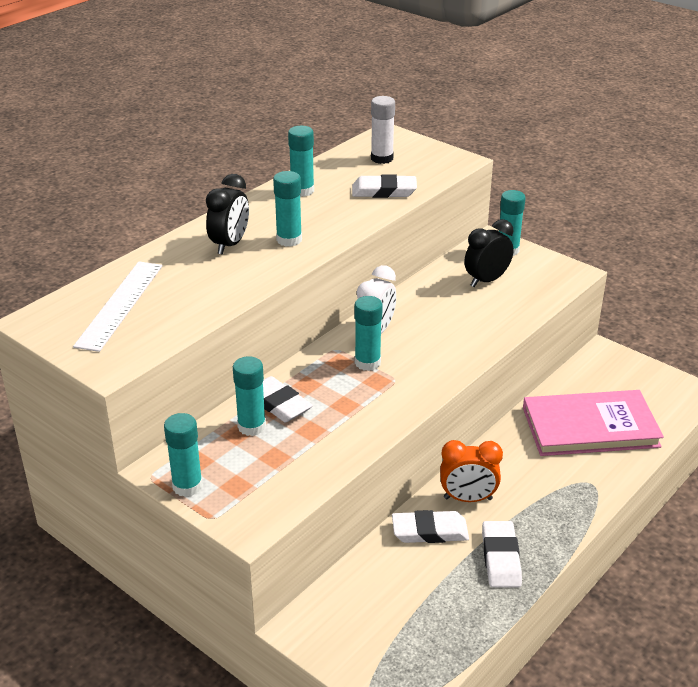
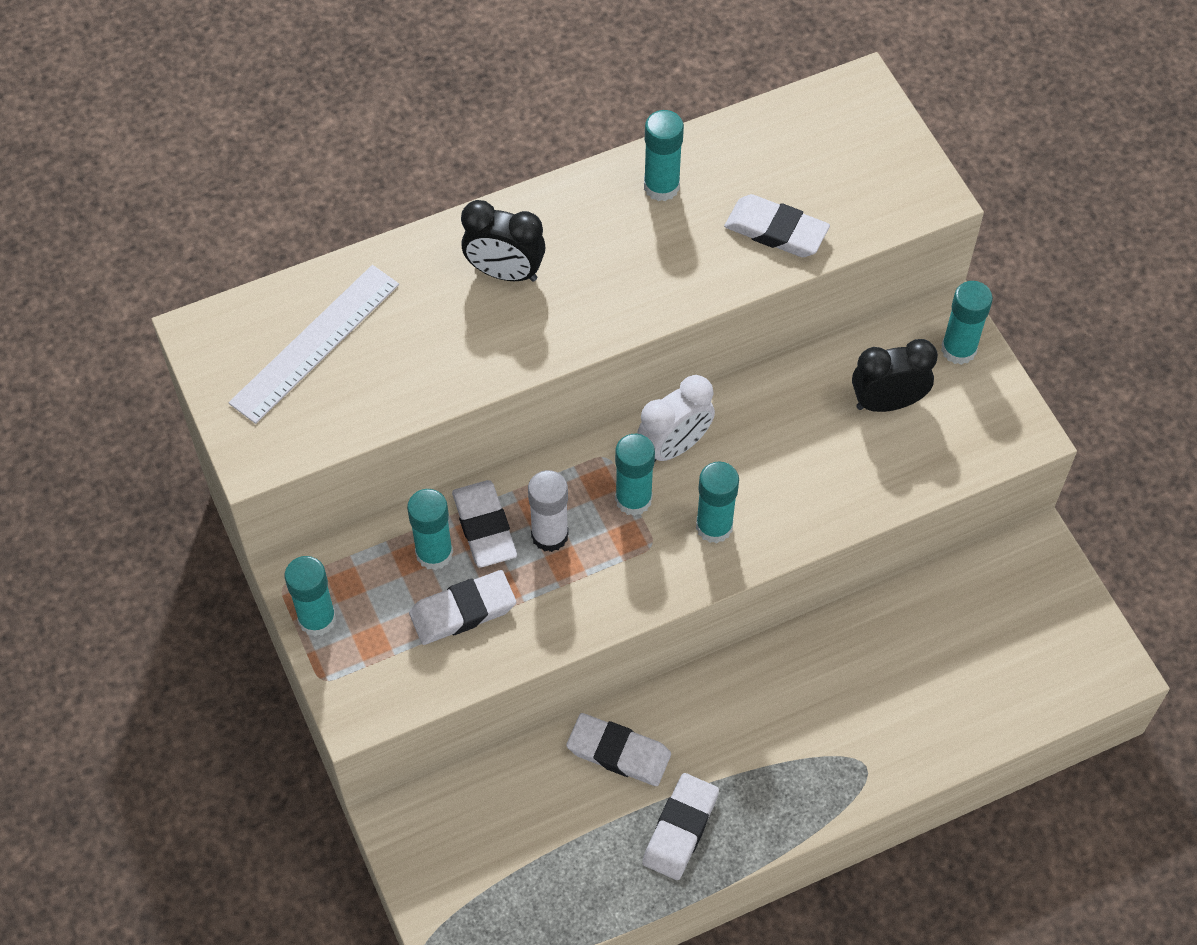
camera: 25 degrees right, 25 degrees up
(230, 244) = (505, 272): black clock -> black clock turned 60 degrees clockwise
(289, 240) = (587, 292): turquoise glue stick -> turquoise glue stick (714, 526)
(291, 449) = (463, 610): none -> white eraser
(382, 158) = (817, 149): white glue stick -> white glue stick (549, 535)
(468, 498) = (694, 723): orange clock -> none
(590, 427) = (927, 674): pink book -> none

